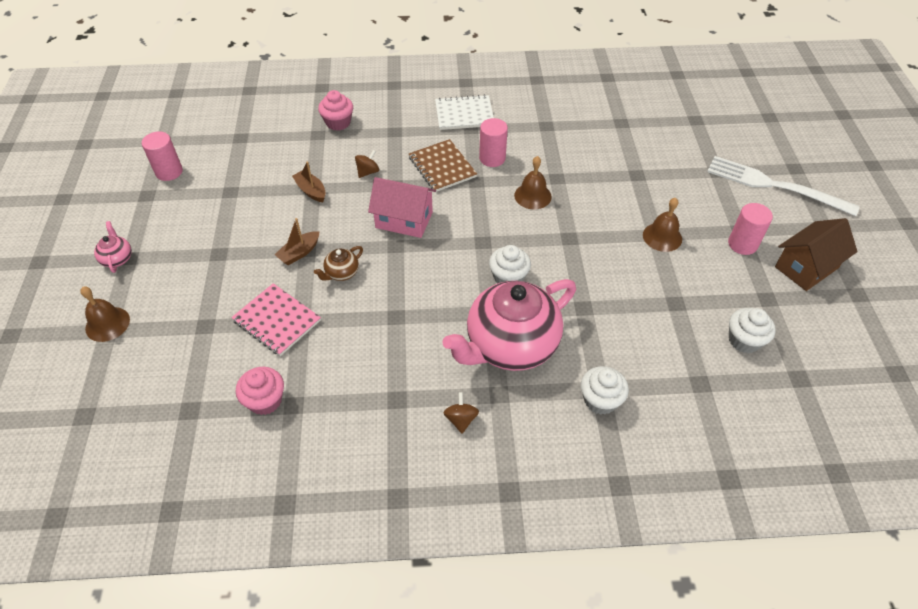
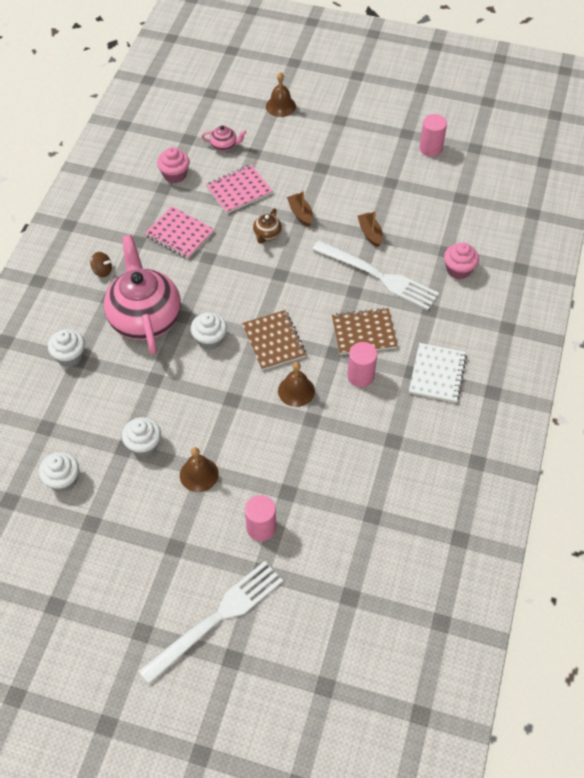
camera: 110 degrees right, 5 degrees up
(117, 258) = (341, 114): pink teapot -> pink teapot (224, 146)
(311, 191) = (370, 233): brown boat -> brown boat turned 90 degrees counterclockwise
(341, 273) = (267, 235): brown teapot -> brown teapot turned 135 degrees counterclockwise
(368, 172) = (379, 276): brown spinning top -> white fork
(369, 357) = (179, 234): none -> pink notebook
(404, 220) = (307, 287): pink house -> none
(484, 227) = (274, 341): none -> brown notebook
(661, 288) = (144, 445): none -> white cupcake
(742, 244) = (158, 539): pink cylinder -> pink cylinder (261, 528)
(806, 267) = (105, 579): brown house -> none

